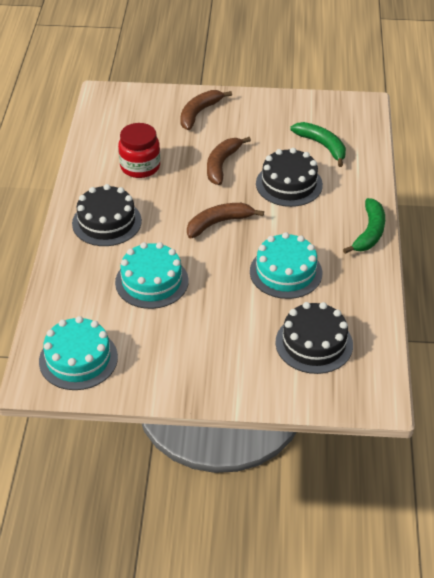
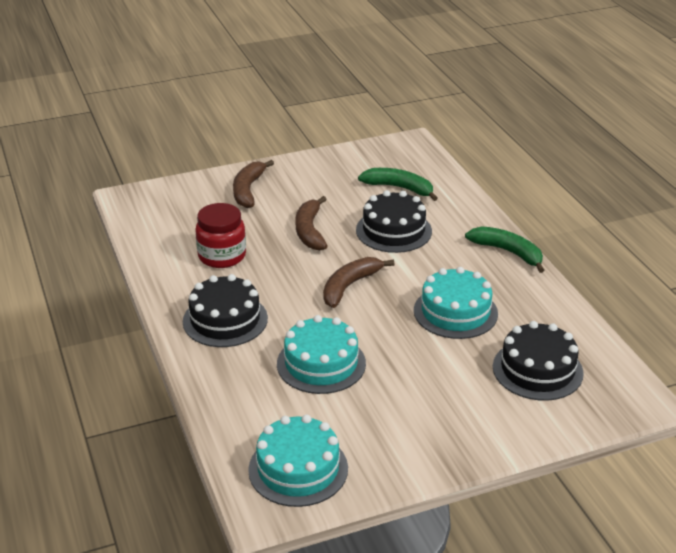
camera: 25 degrees left, 10 degrees down
(369, 232) = (508, 252): green banana -> green banana turned 45 degrees counterclockwise

